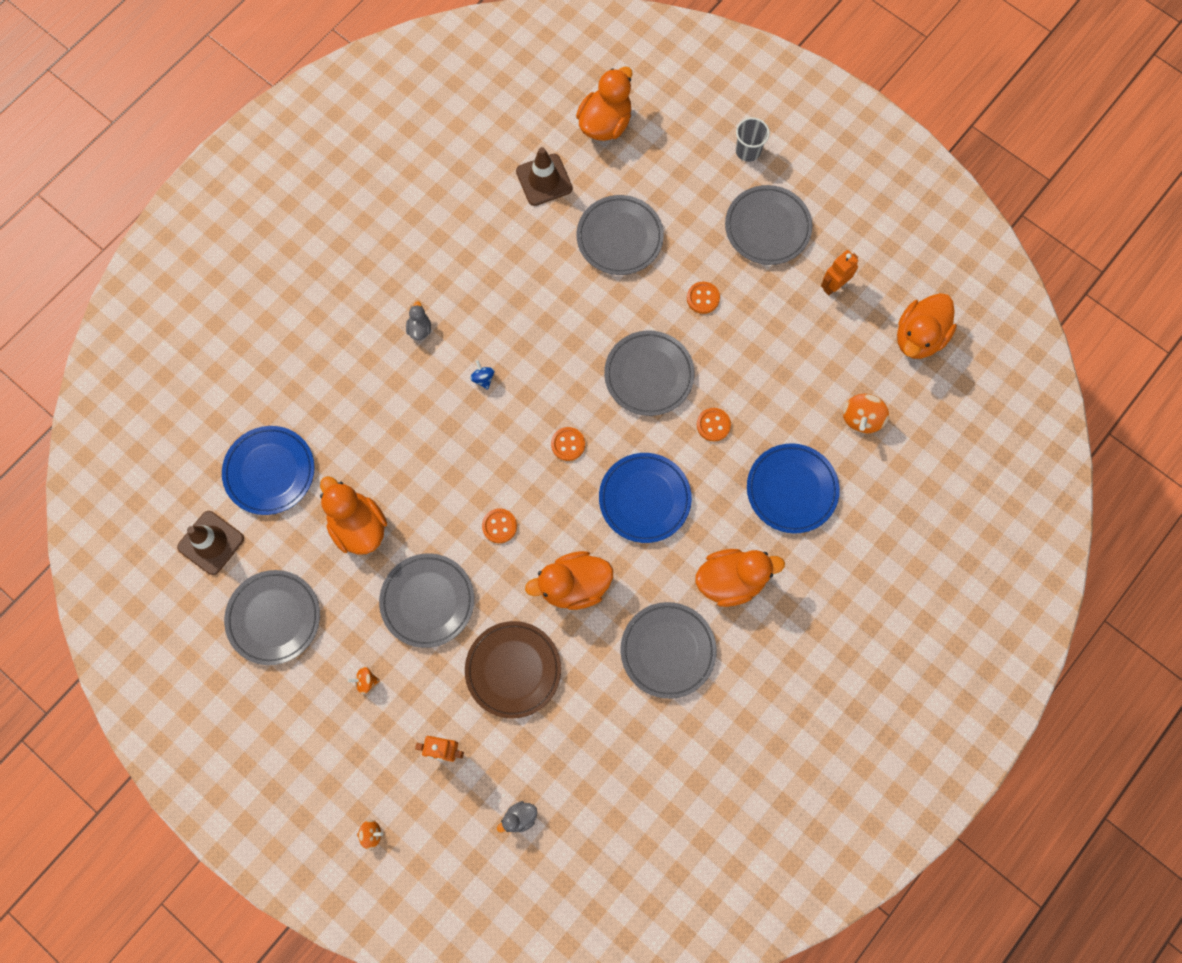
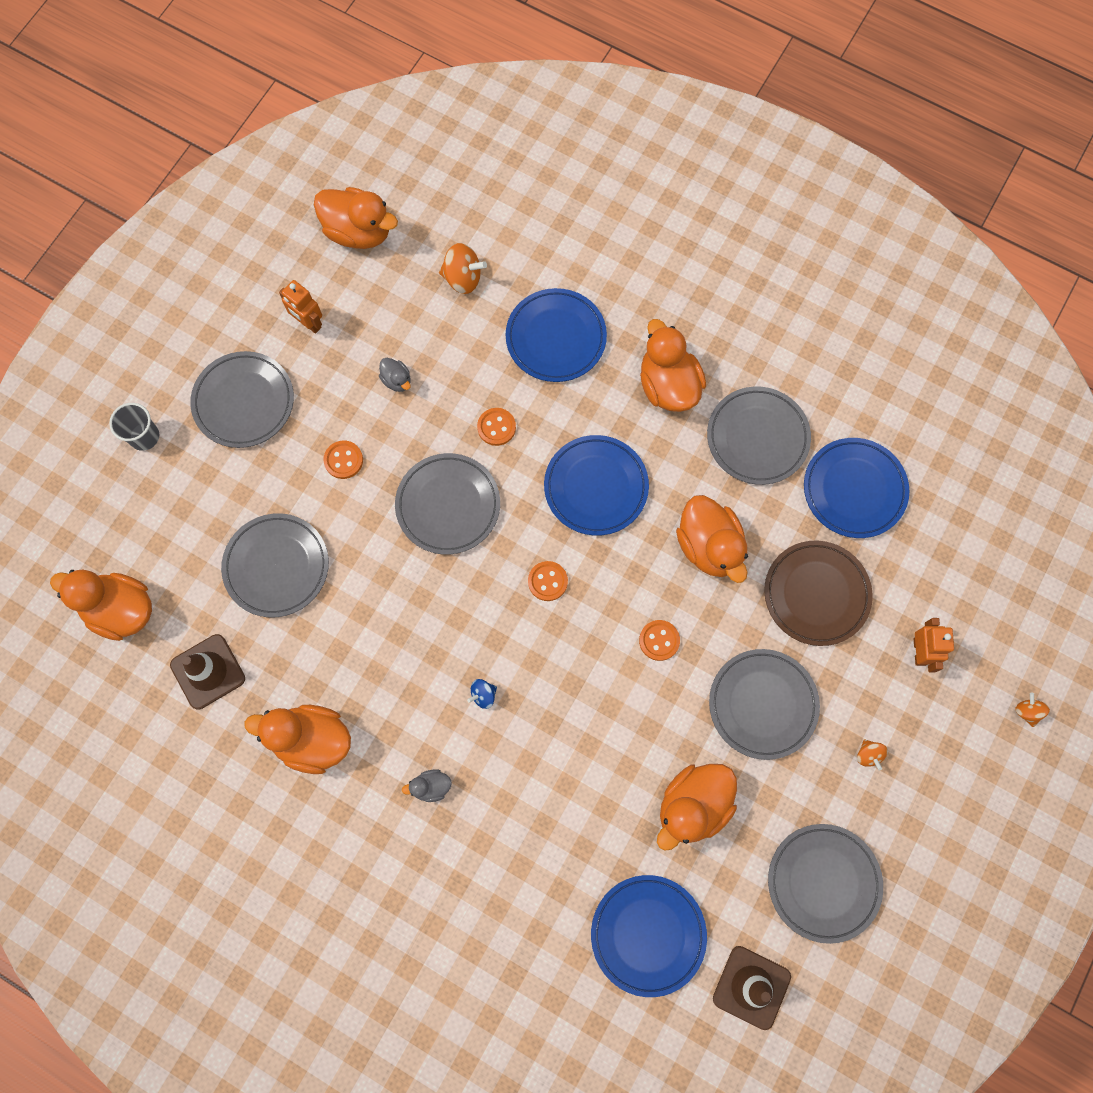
camera: 100 degrees left, 0 degrees up
(475, 248) = (312, 740): none -> orange duck
(519, 817) = (966, 558): grey duck -> grey duck (397, 380)
(603, 728) = (854, 489): none -> blue plate

